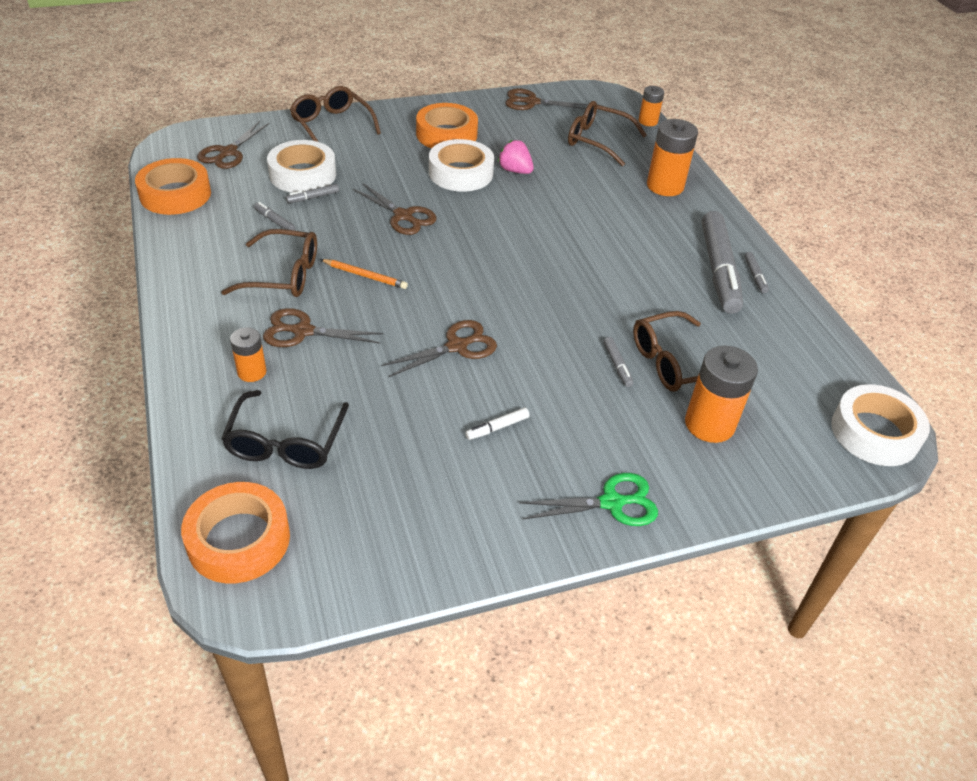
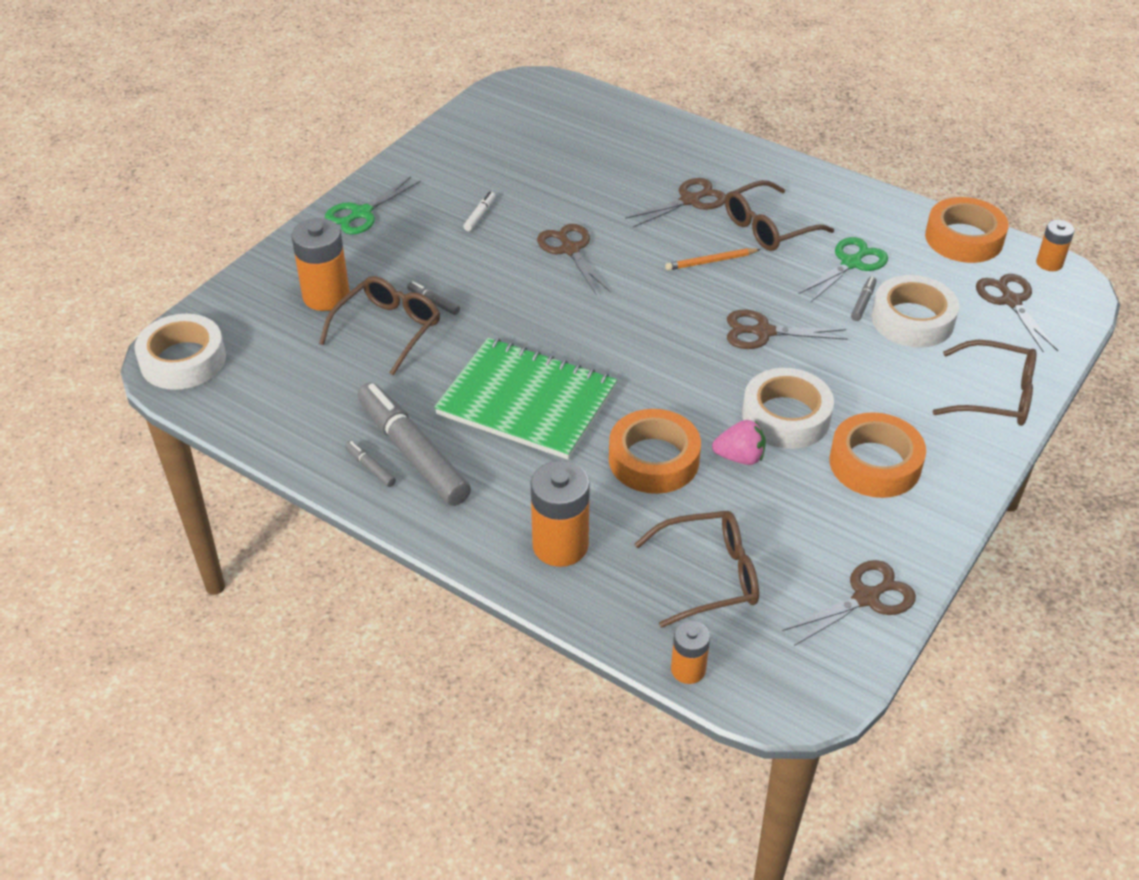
camera: 145 degrees right, 0 degrees up
(239, 539) = (559, 97): orange tape -> orange tape (653, 459)
(252, 372) = (680, 162): orange battery -> orange battery (1049, 263)
(275, 221) = (851, 263): grey marker -> green scissors
(285, 442) = (600, 142): black glasses -> none
(457, 346) = (570, 249): brown scissors -> brown scissors turned 135 degrees clockwise
(612, 260) = (527, 401): none -> green notebook

